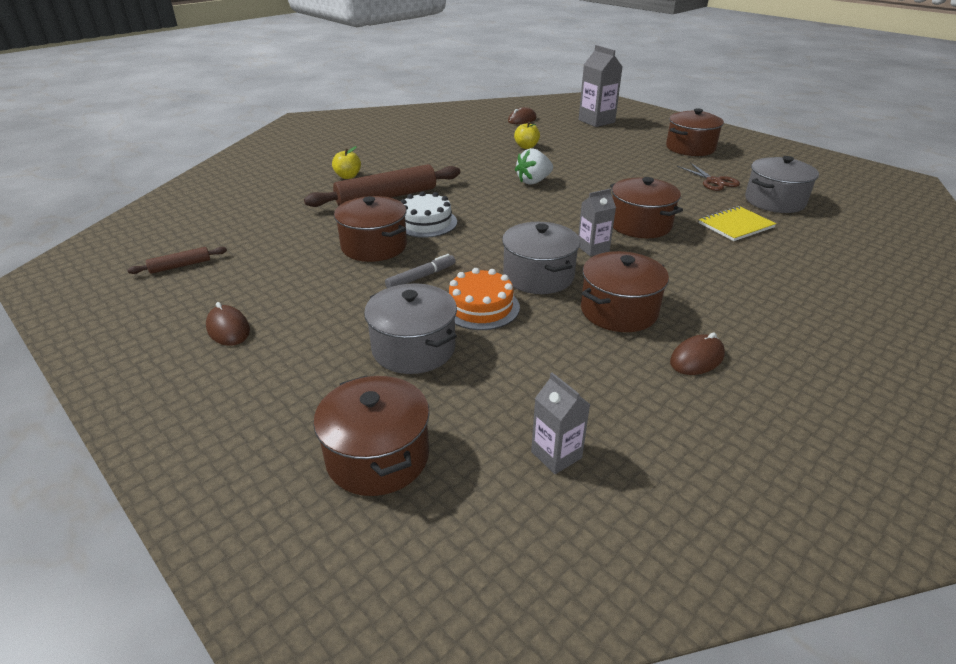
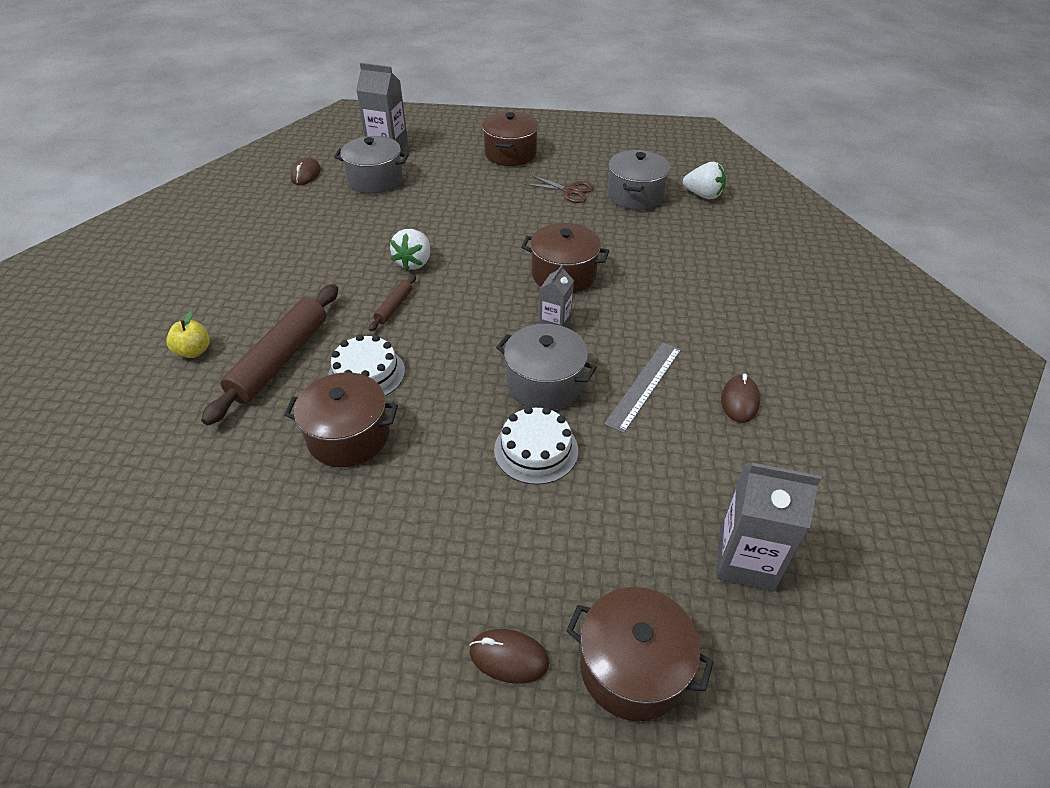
camera: 40 degrees left, 10 degrees up
(180, 266) = (141, 604): brown rolling pin -> brown rolling pin (394, 307)
(228, 329) = (322, 644): brown mouse -> brown mouse (509, 657)
(413, 348) = (532, 535): grey pot -> grey pot (375, 180)
(421, 277) = (443, 448): grey marker -> none
(481, 307) = (536, 450): orange cake -> white cake
(526, 147) = (354, 215): yellow apple -> none
(556, 455) = (746, 560): grey carton -> grey carton, size x1.68
(619, 311) = (644, 385): brown pot -> grey ruler
(735, 225) = (634, 238): yellow notebook -> none
(849, 221) = (703, 195): none -> white strawberry

